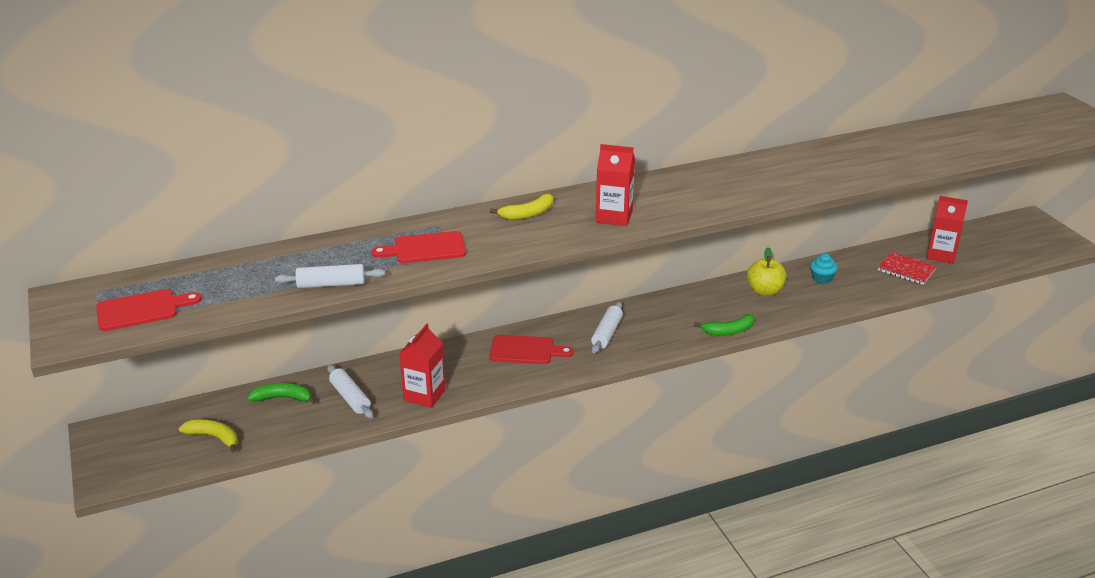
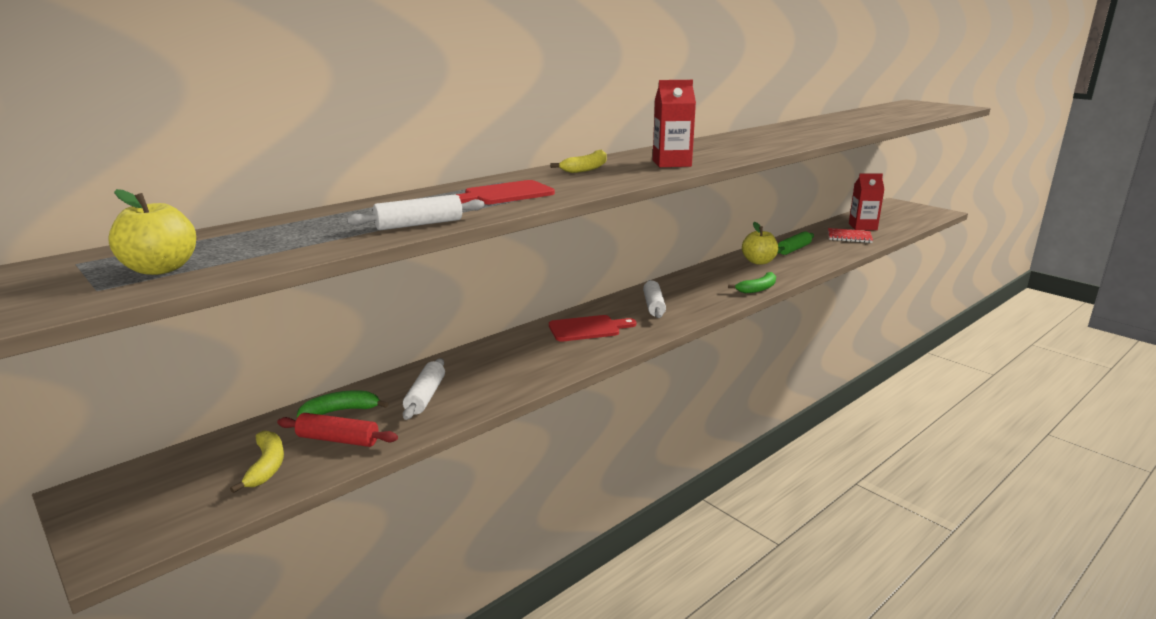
camera: 20 degrees left, 10 degrees down
(142, 310) = (160, 269): red cutting board -> yellow apple
(214, 437) = (266, 466): yellow banana -> yellow banana turned 75 degrees clockwise
(269, 425) = (338, 440): none -> red rolling pin
(350, 398) = (425, 396): white rolling pin -> white rolling pin turned 60 degrees clockwise
(424, 395) = (510, 379): red carton -> none
(822, 278) = (794, 249): turquoise cupcake -> green rolling pin

